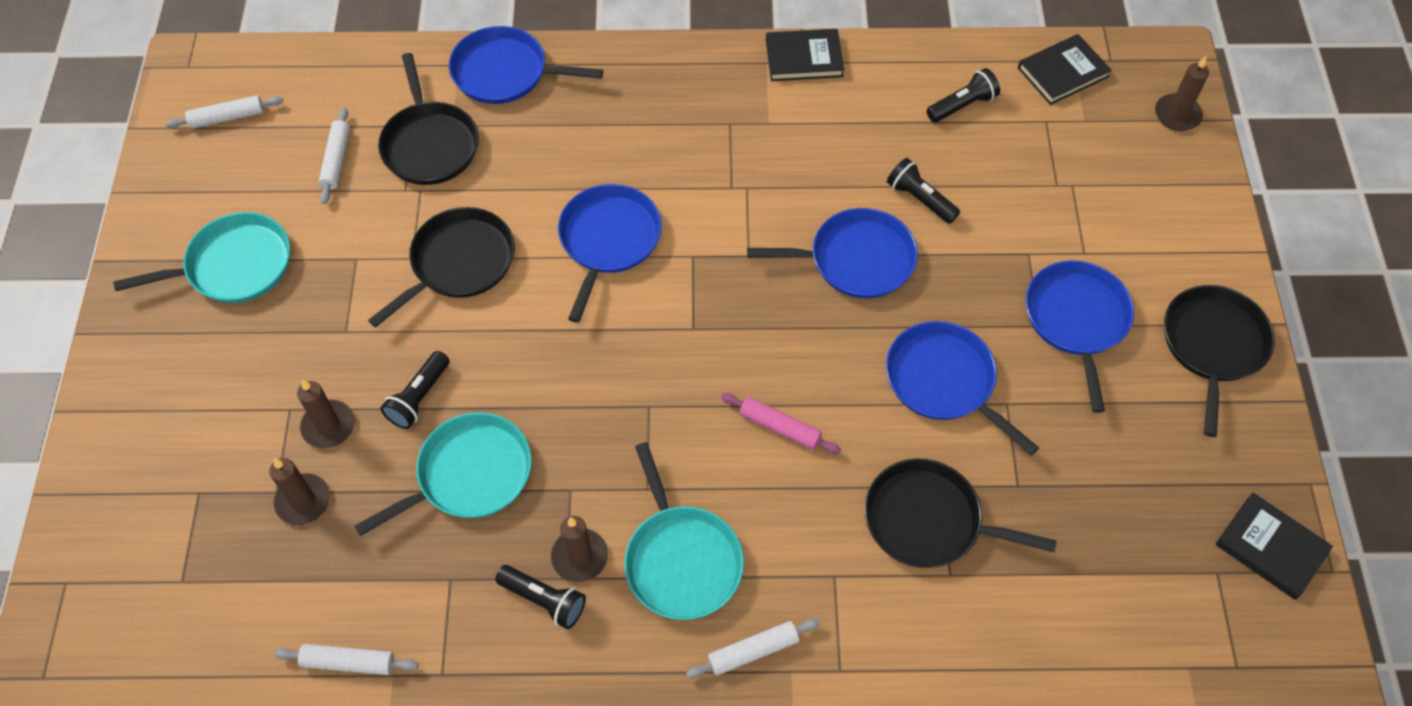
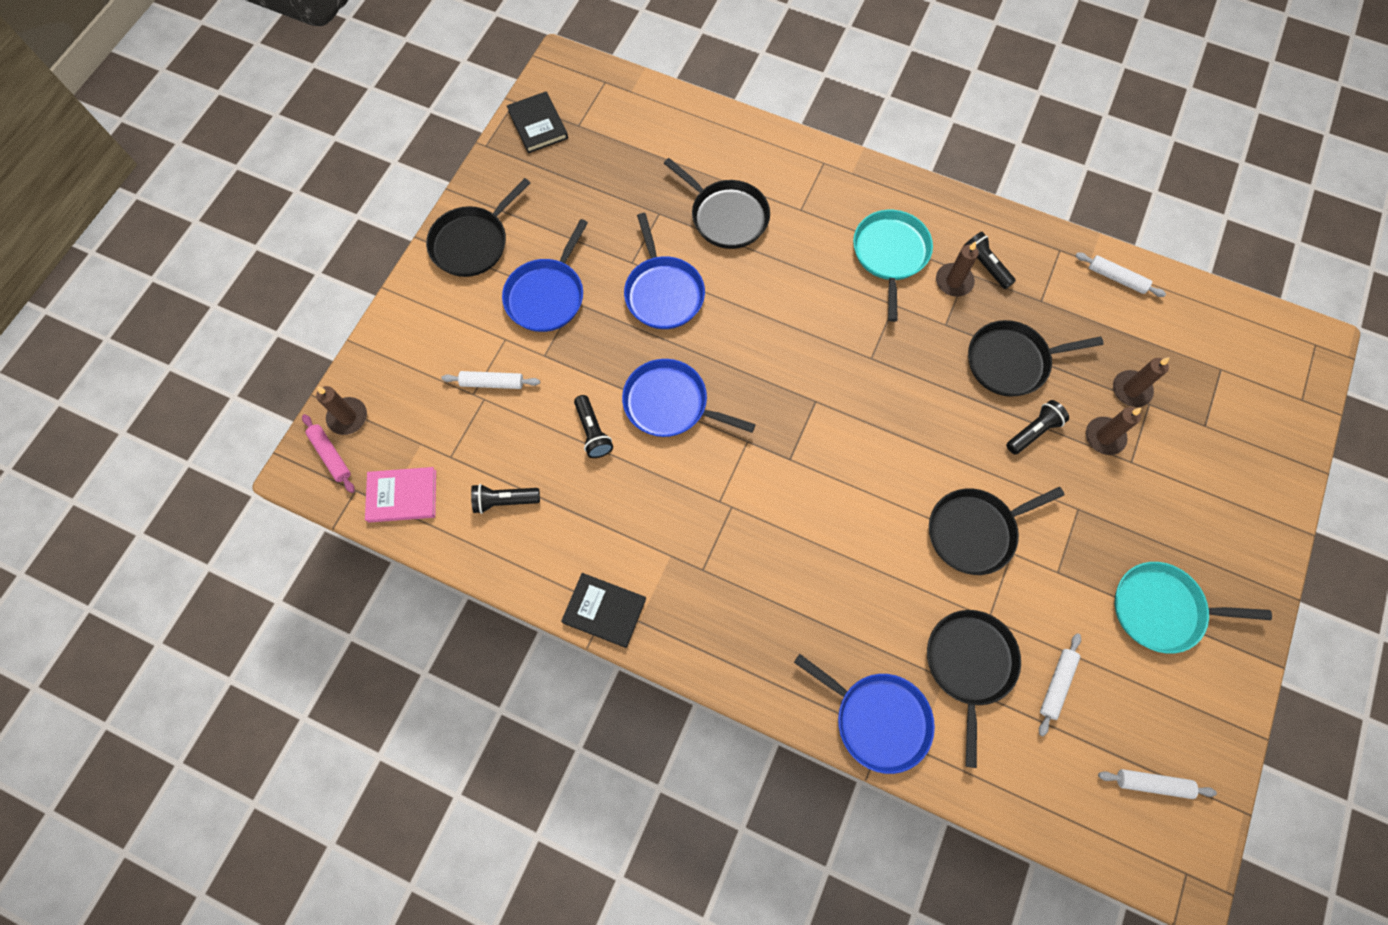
camera: 155 degrees left, 10 degrees up
(469, 475) = (1011, 361): turquoise pan -> black pan
(608, 241) = (849, 500): blue pan -> none
(753, 651) = (869, 191): white rolling pin -> white rolling pin (492, 383)
(779, 427) = (789, 308): pink rolling pin -> pink rolling pin (331, 455)
(1062, 72) = (402, 496): black book -> pink book

